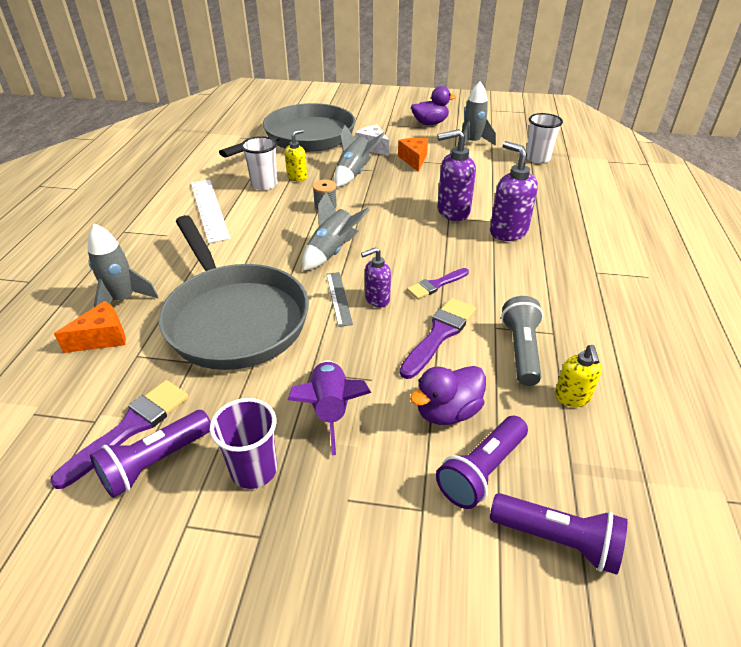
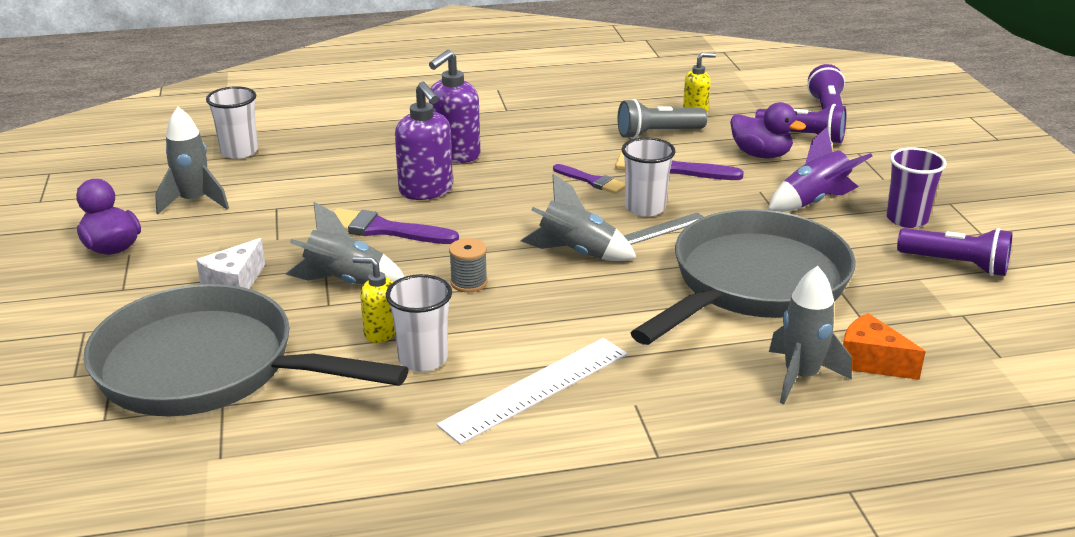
camera: 110 degrees left, 10 degrees down
(130, 428) = (944, 291): purple brush -> purple brush (383, 229)
(377, 299) = (645, 208): purple soap dispenser -> white cup
(414, 160) = (274, 240): orange cheese -> none

